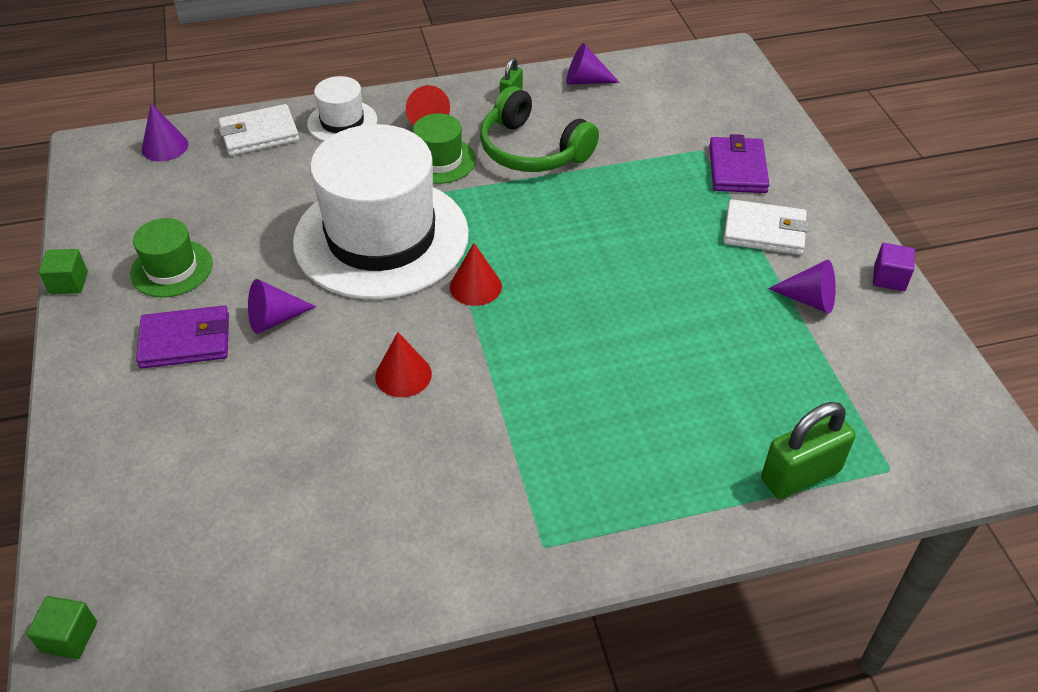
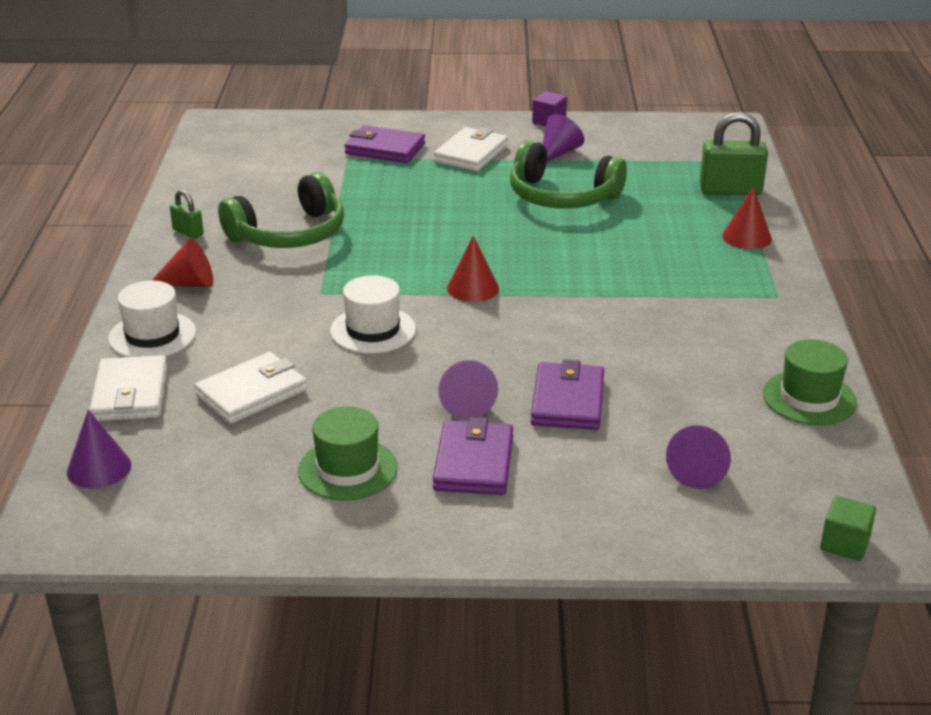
camera: 75 degrees left, 15 degrees down
(69, 283) = (330, 550): green cube -> none
(270, 192) = (251, 393): none -> white wallet
(289, 388) = (567, 401): none -> purple wallet
(381, 237) = (373, 330): white hat -> white hat, size x0.45
(403, 375) = (573, 337): red cone -> red cone (747, 237)
(439, 160) = (269, 284): green hat -> green hat (809, 398)
(585, 81) = (197, 192): purple cone -> purple cone (698, 470)
(701, 320) = (562, 196): none -> green headphones
(800, 475) = (730, 190): green padlock -> green padlock turned 75 degrees counterclockwise

